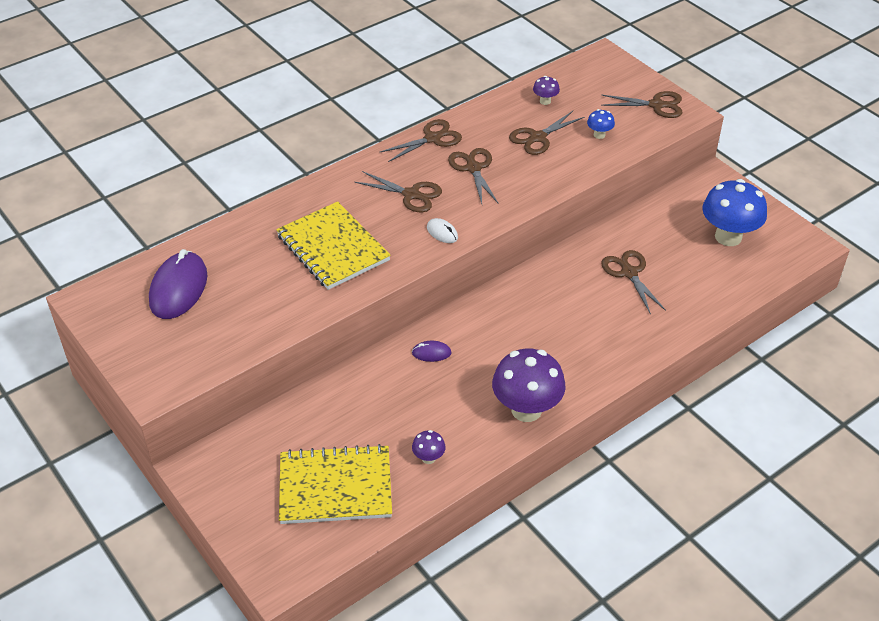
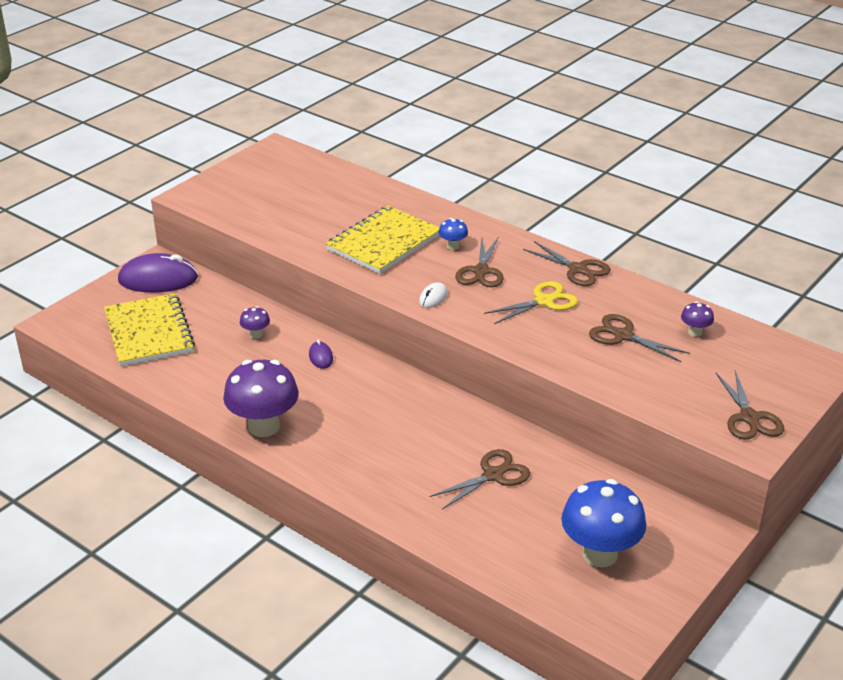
camera: 75 degrees right, 10 degrees down
(178, 289) = (302, 182): purple mouse -> purple mouse (158, 279)
(428, 458) = (190, 376): purple mushroom -> purple mushroom (256, 334)
(473, 168) = (544, 301): brown scissors -> yellow scissors
(599, 135) = (657, 379): blue mushroom -> blue mushroom (453, 246)

